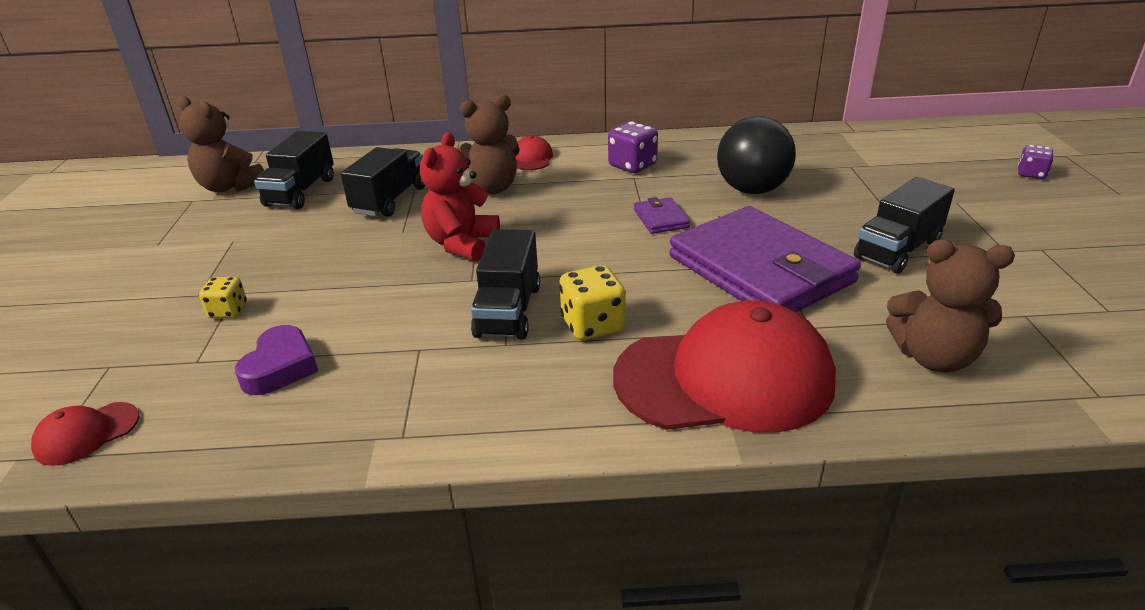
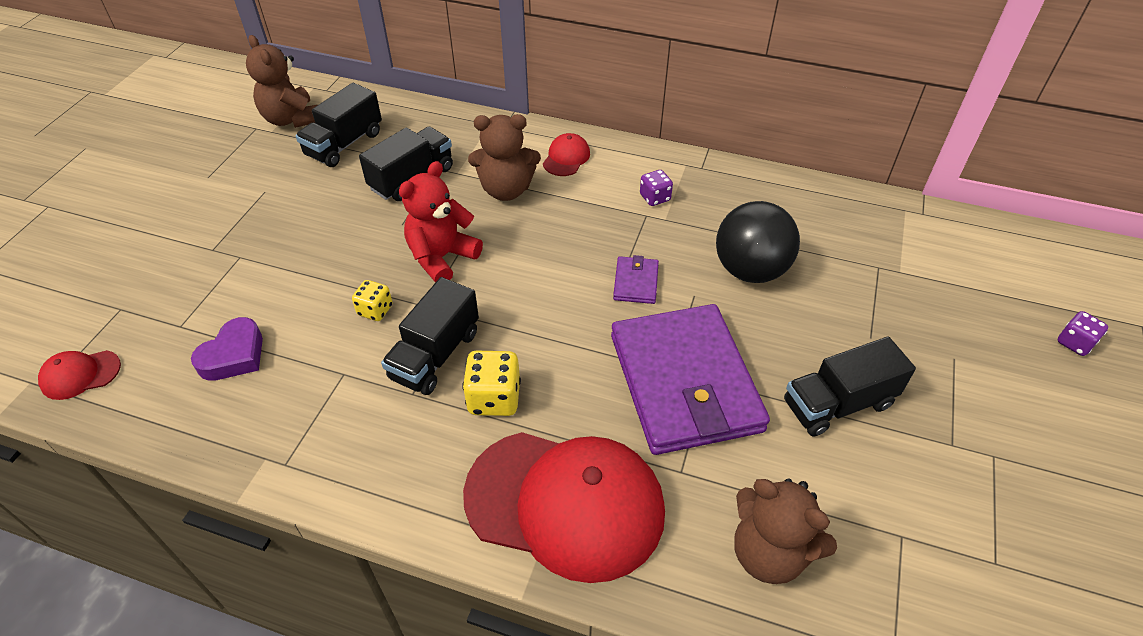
camera: 20 degrees right, 15 degrees up
(228, 311) = (225, 277): yellow dice -> yellow dice (375, 310)
(632, 166) = (655, 198): purple dice -> purple dice, size x0.63

